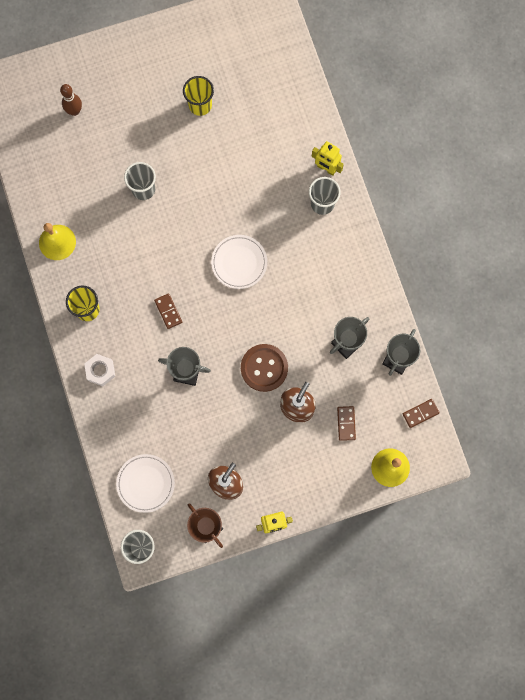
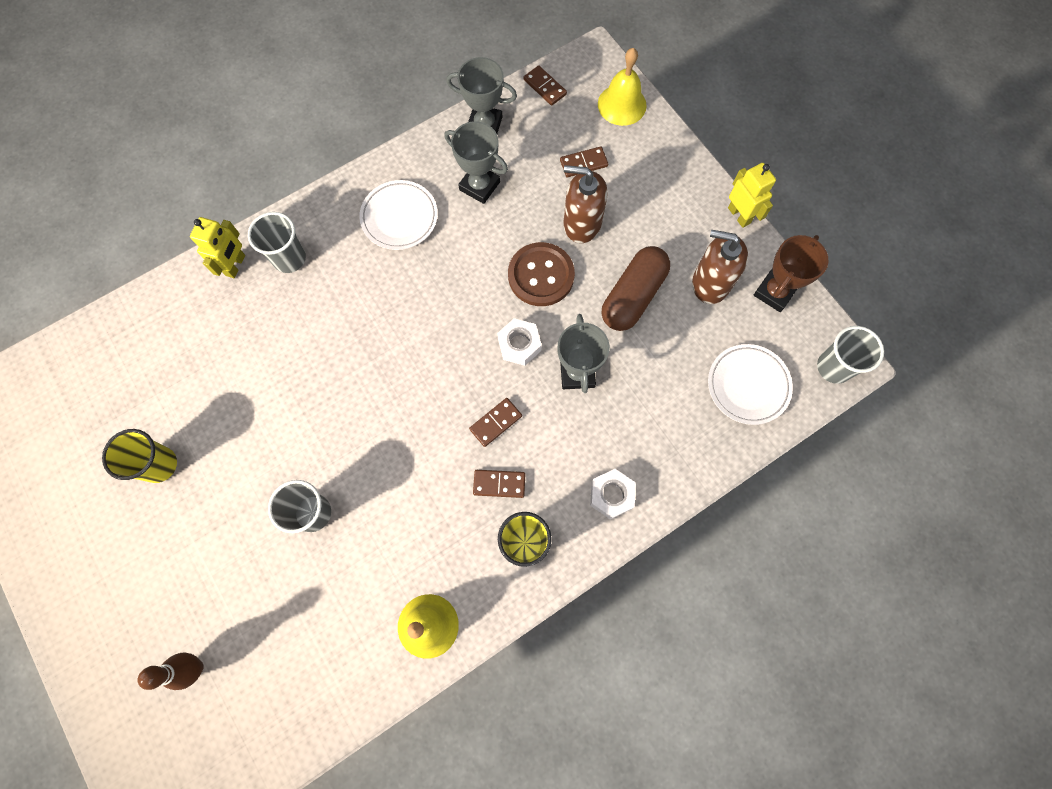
camera: 105 degrees left, 5 degrees down
(128, 304) = (499, 484): none -> brown domino
(217, 340) = (519, 345): none -> white nut
(231, 427) = (633, 296): none -> brown capsule
(239, 263) = (399, 345): white plate -> white plate (399, 217)

